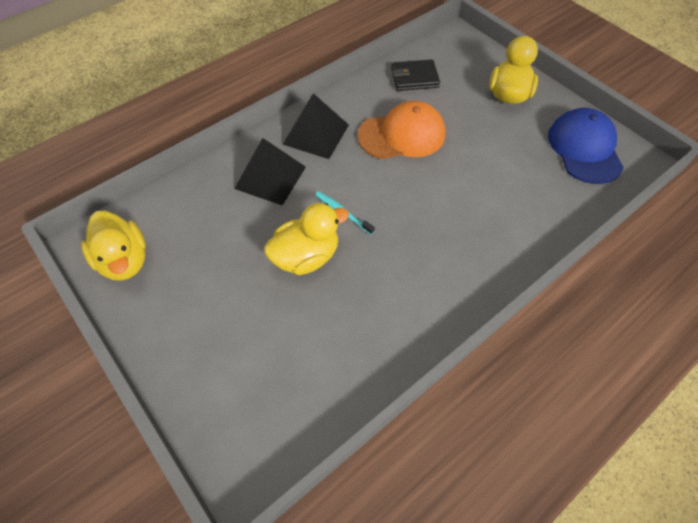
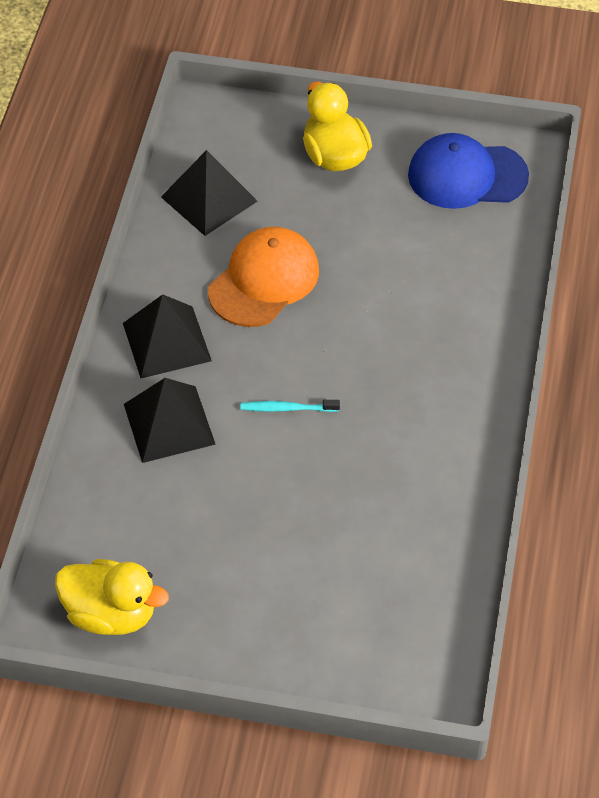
camera: 40 degrees left, 5 degrees down
(306, 256) = (296, 477): yellow duck -> none
(414, 78) = (209, 199): black wallet -> black pyramid
(584, 149) = (467, 175): blue cap -> blue cap turned 45 degrees counterclockwise

